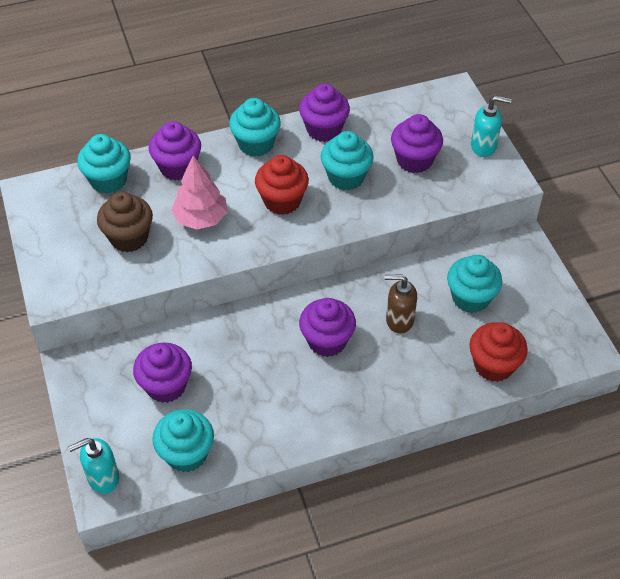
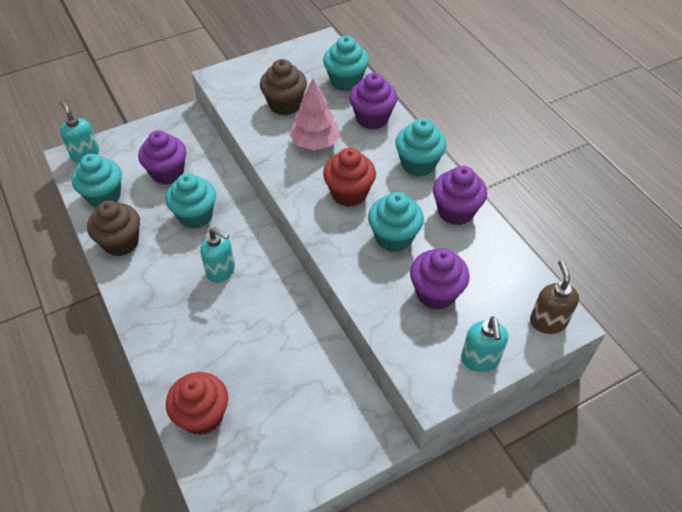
camera: 80 degrees right, 0 degrees up
(266, 434) = (121, 242): none -> brown cupcake
(327, 341) = (221, 271): purple cupcake -> turquoise soap dispenser
(399, 320) = (251, 325): brown soap dispenser -> brown soap dispenser (547, 321)
(470, 298) = (288, 387): turquoise cupcake -> turquoise cupcake (195, 215)

